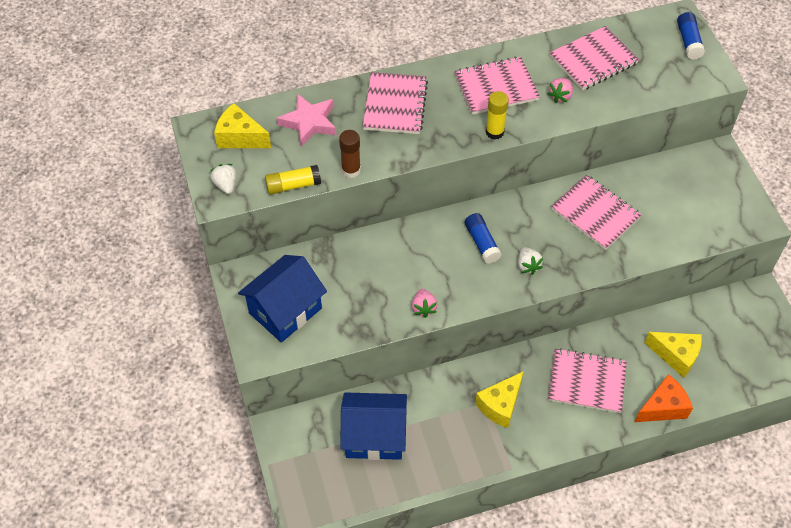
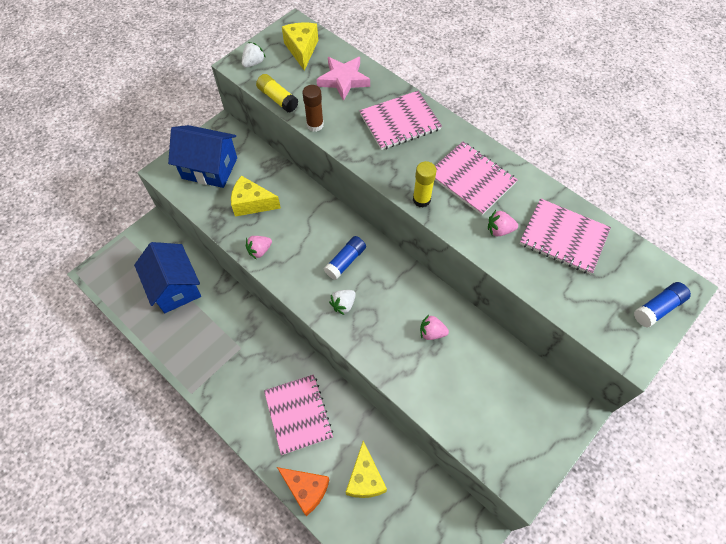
camera: 60 degrees right, 5 degrees up
(500, 405) = (243, 359): yellow cheese -> yellow cheese (252, 203)
(595, 213) = (432, 332): pink notebook -> pink strawberry

